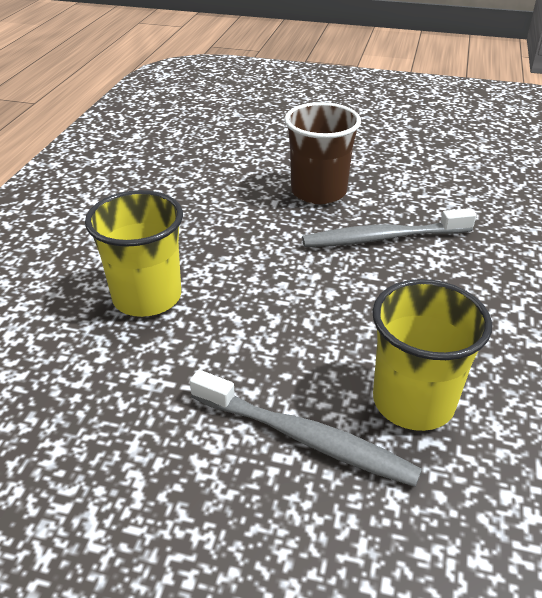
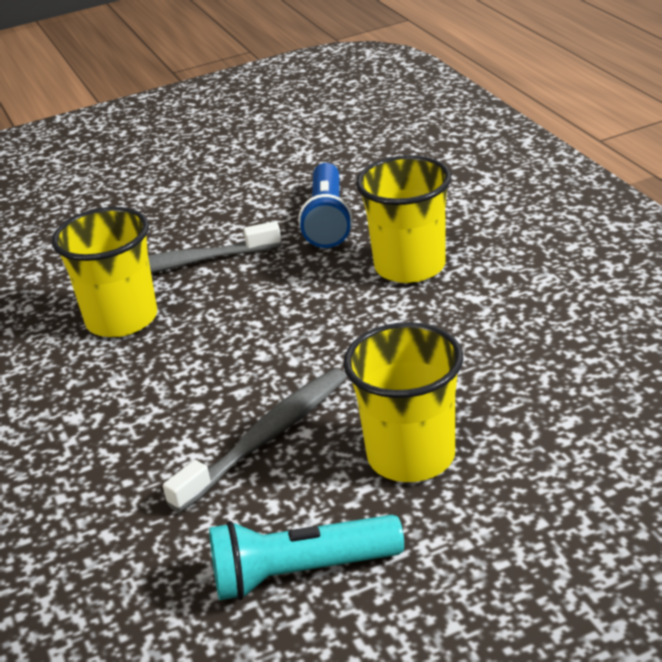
camera: 145 degrees right, 5 degrees down
(122, 395) = (327, 220): none -> blue flashlight
(318, 192) = (411, 456): brown cup -> yellow cup
(424, 177) = (300, 573): none -> turquoise flashlight

